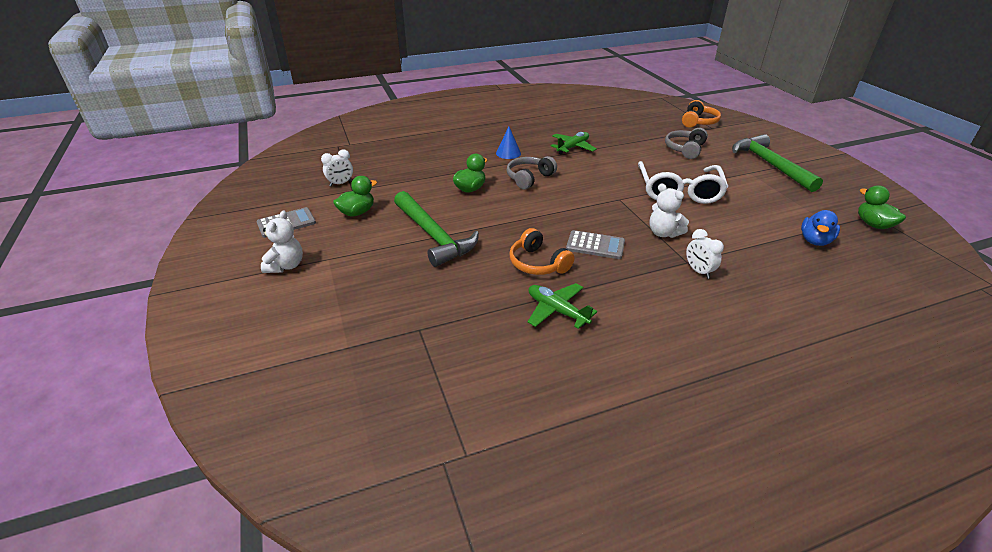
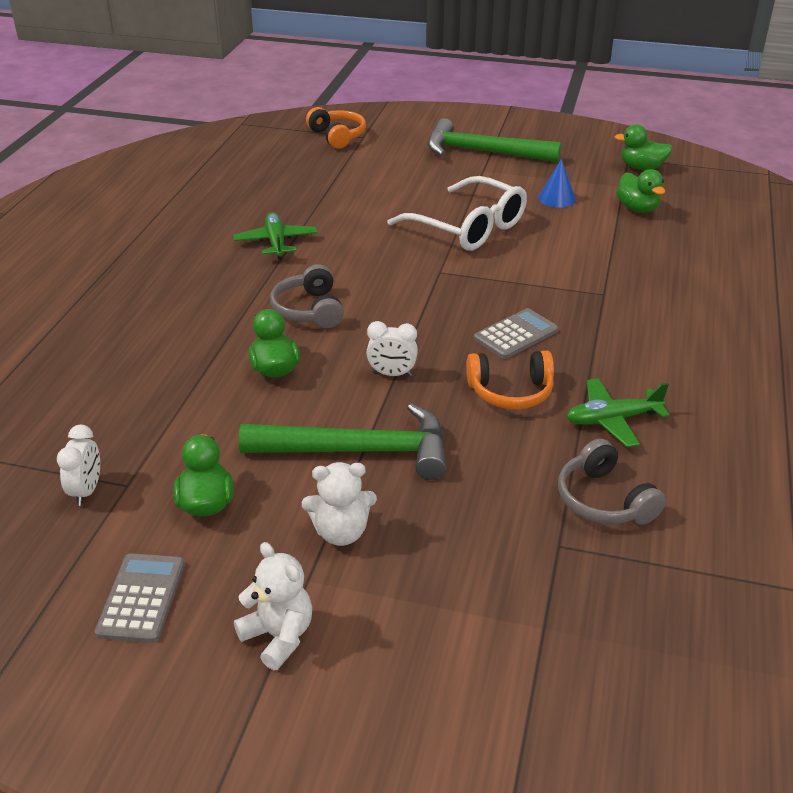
camera: 55 degrees left, 0 degrees up
(508, 153) = (219, 295): blue cone -> blue cone (557, 198)
(663, 233) = (538, 280): white teddy bear -> white teddy bear (341, 532)
(685, 149) = (387, 177): grey headphones -> grey headphones (604, 500)
(698, 271) = (625, 296): white clock -> white clock (392, 374)
(815, 241) = (637, 208): blue duck -> green duck

